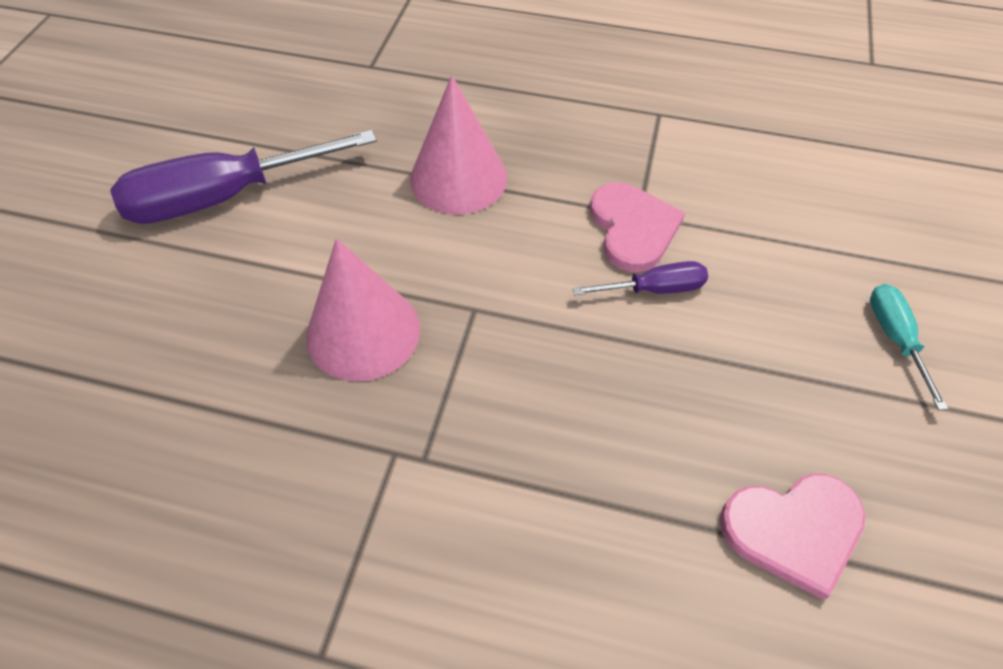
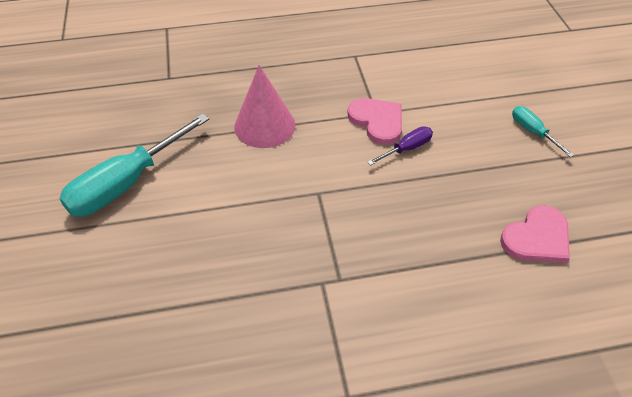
camera: 25 degrees left, 5 degrees down
(226, 197) = (127, 183): purple screwdriver -> turquoise screwdriver
(363, 332) = (263, 227): pink cone -> none

